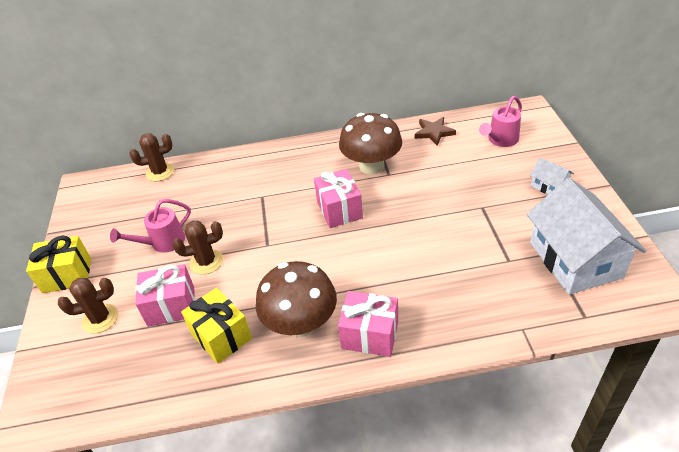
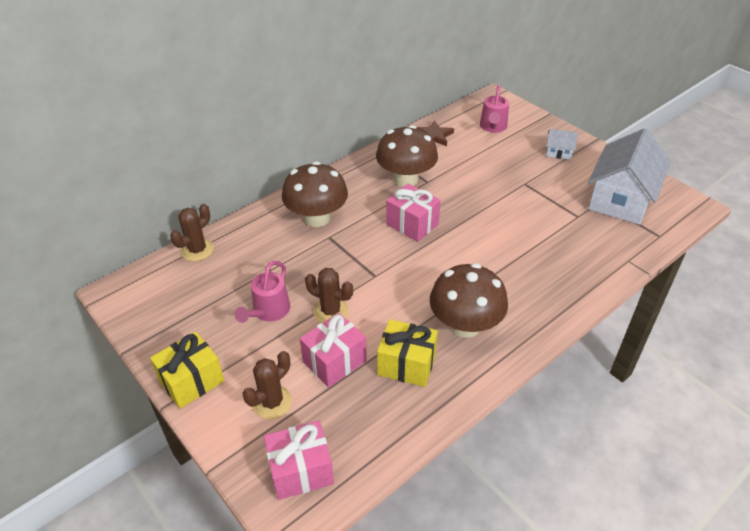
camera: 35 degrees left, 0 degrees up
(206, 262) = (331, 311): brown cactus -> brown cactus turned 75 degrees clockwise
(267, 176) = (317, 218): none -> brown mushroom
(370, 335) = (527, 310): pink gift -> pink gift (301, 470)
(575, 259) = (621, 199): white house -> white house turned 75 degrees clockwise

